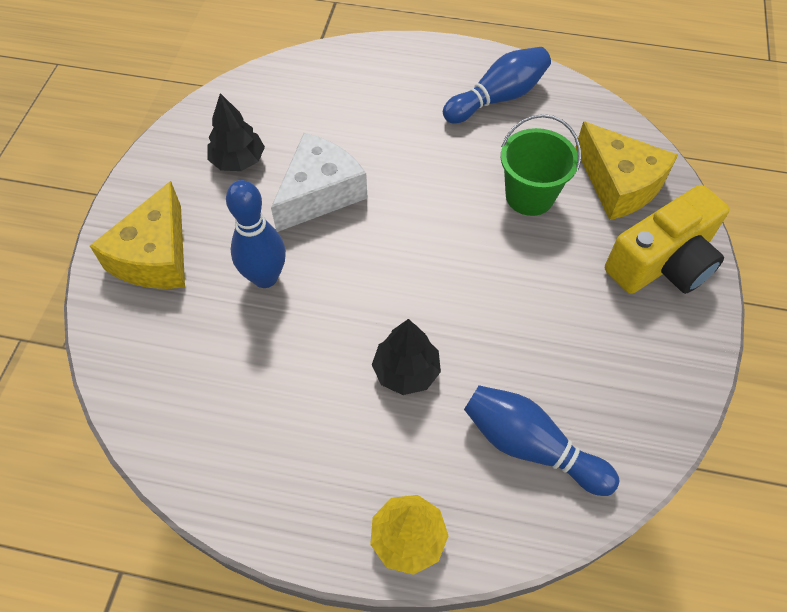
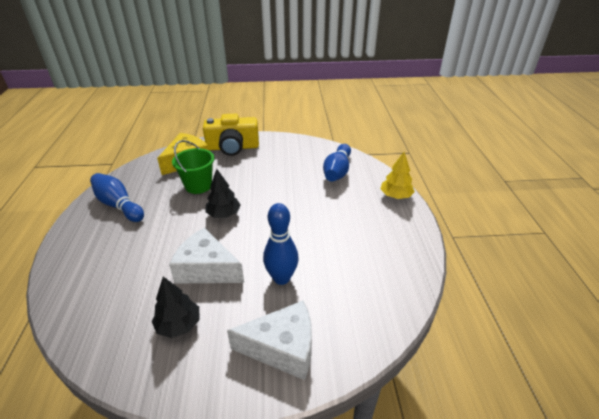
camera: 105 degrees left, 20 degrees down
(155, 256) = (282, 348): yellow cheese -> white cheese
(406, 371) = (319, 209): black tree -> black tree (224, 214)
(662, 262) = (232, 147): yellow camera -> yellow camera turned 135 degrees clockwise

